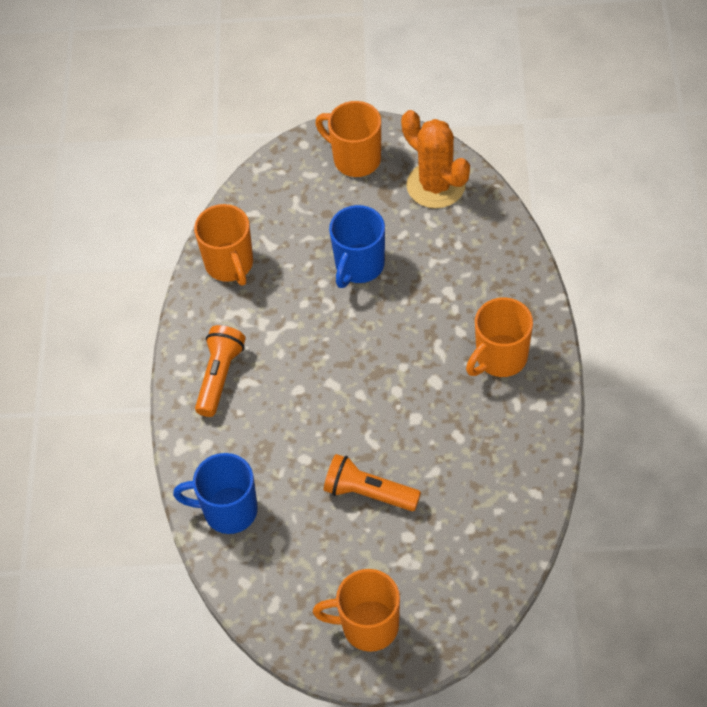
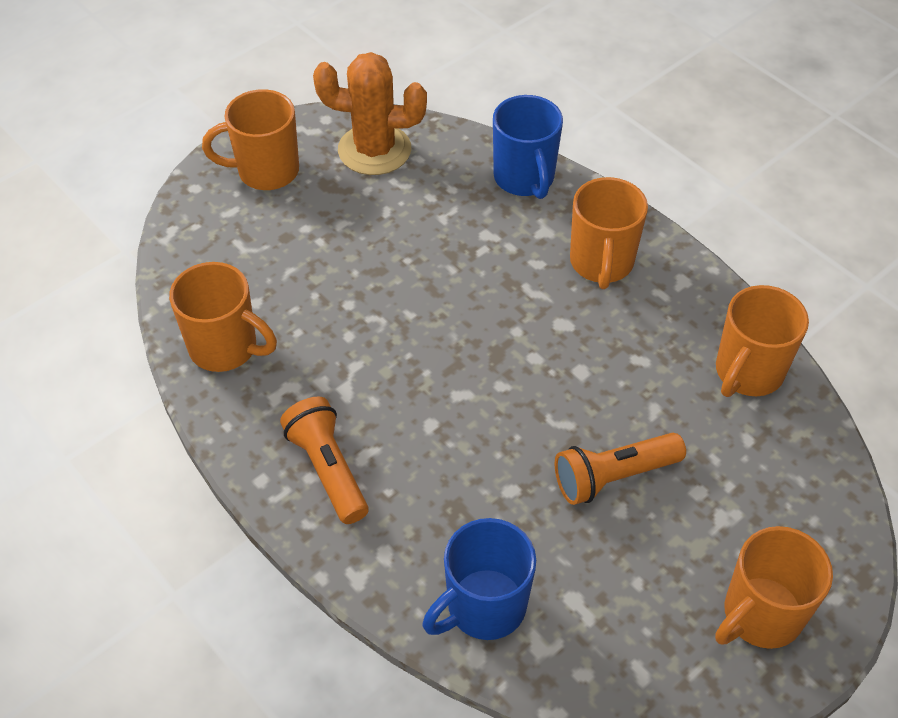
camera: 45 degrees left, 5 degrees down
(359, 266) = (372, 265): blue mug -> blue mug (524, 179)
(515, 490) = (747, 372): none -> orange mug

